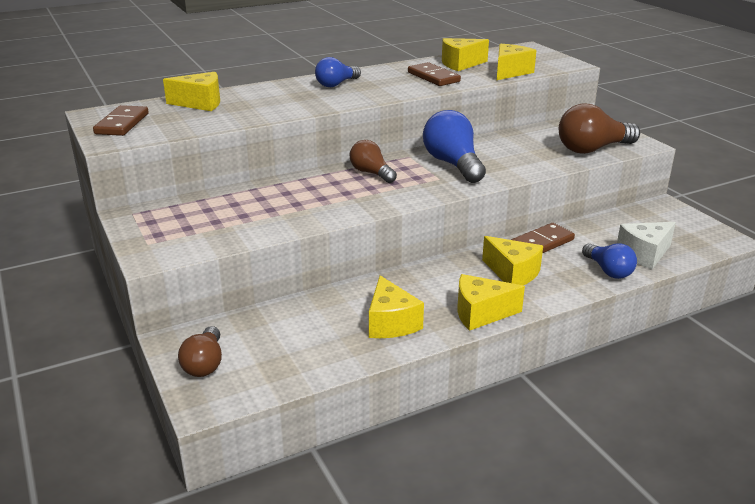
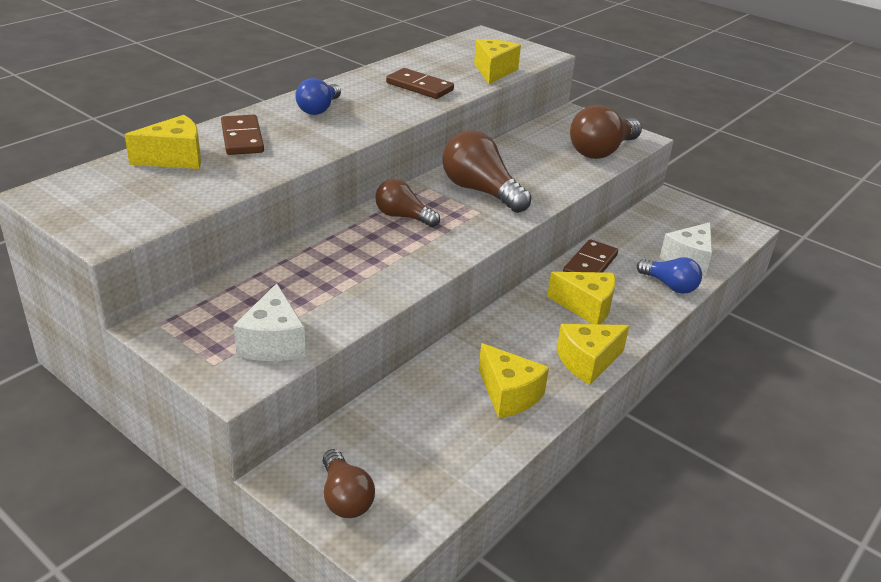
camera: 25 degrees left, 5 degrees up
(122, 124) = (97, 205): brown domino -> brown domino (242, 138)
(200, 238) = (273, 342): none -> white cheese
(453, 164) = (481, 191): blue light bulb -> brown light bulb
(460, 64) = (433, 65): yellow cheese -> none

